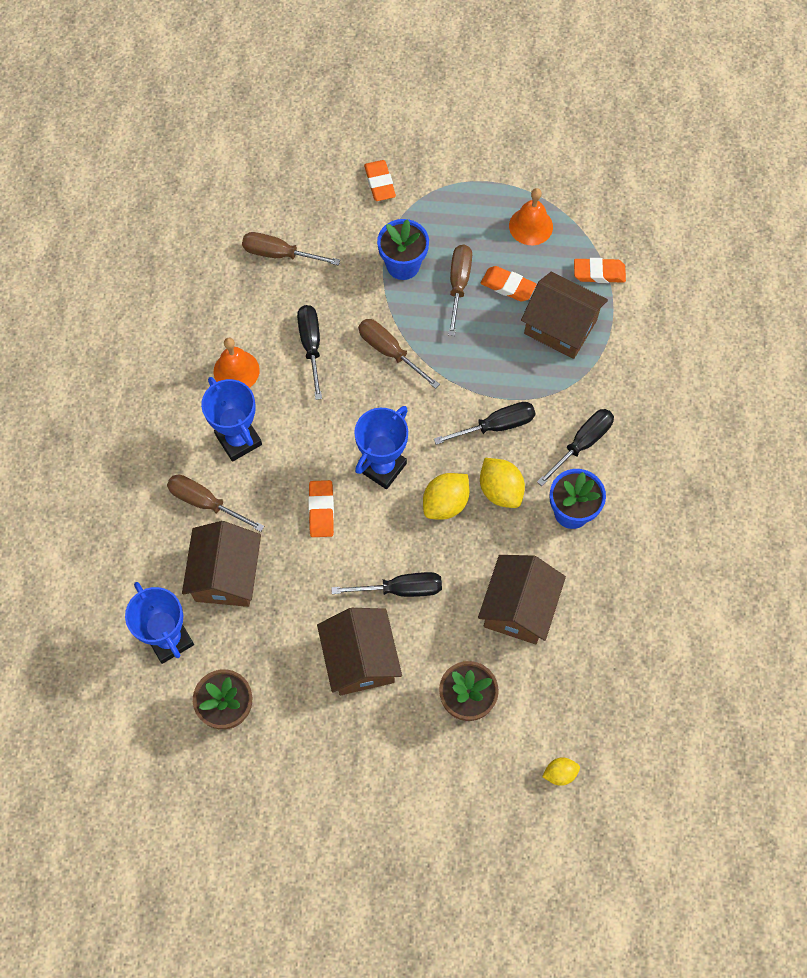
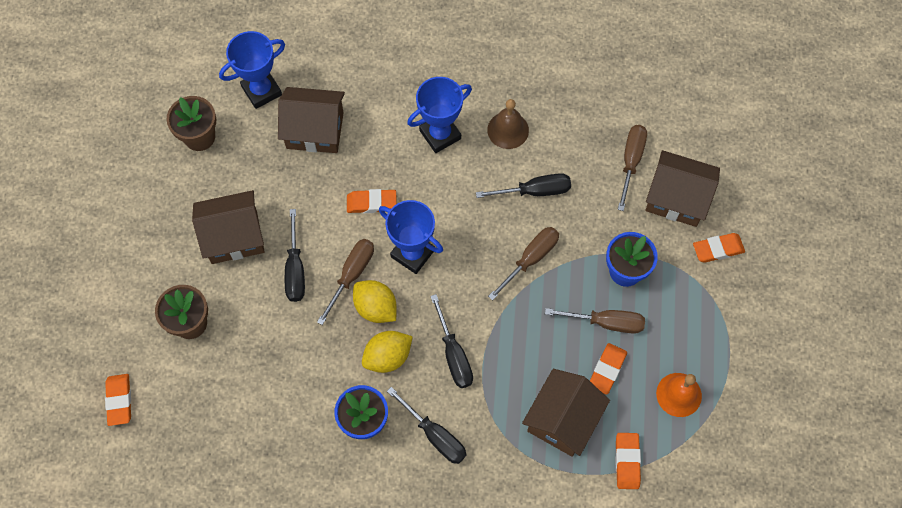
camera: 90 degrees right, 0 degrees up
(205, 503) = (381, 111): brown screwdriver -> brown screwdriver (351, 275)
(236, 371) = (508, 130): orange bell -> brown bell
(518, 608) = (272, 370): brown house -> brown house (677, 198)
(560, 773) = (119, 400): yellow lemon -> orange eraser

